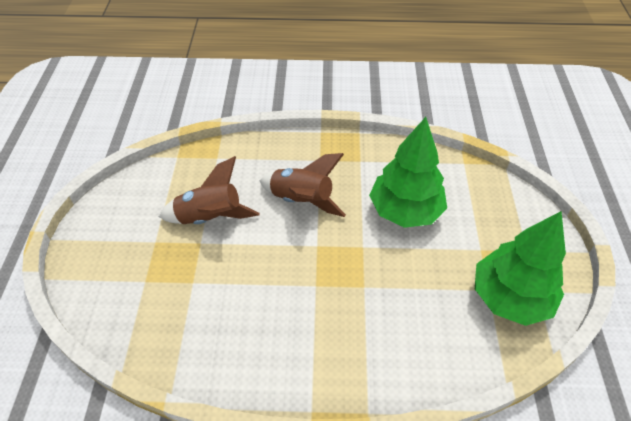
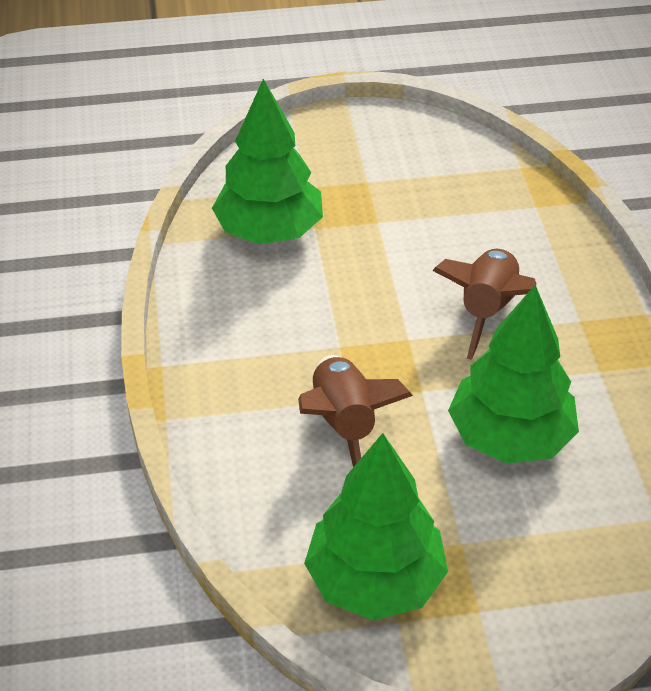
camera: 80 degrees right, 5 degrees down
(186, 313) = (269, 231): none -> green tree
(210, 218) = (422, 222): brown rocket -> brown rocket (344, 425)

